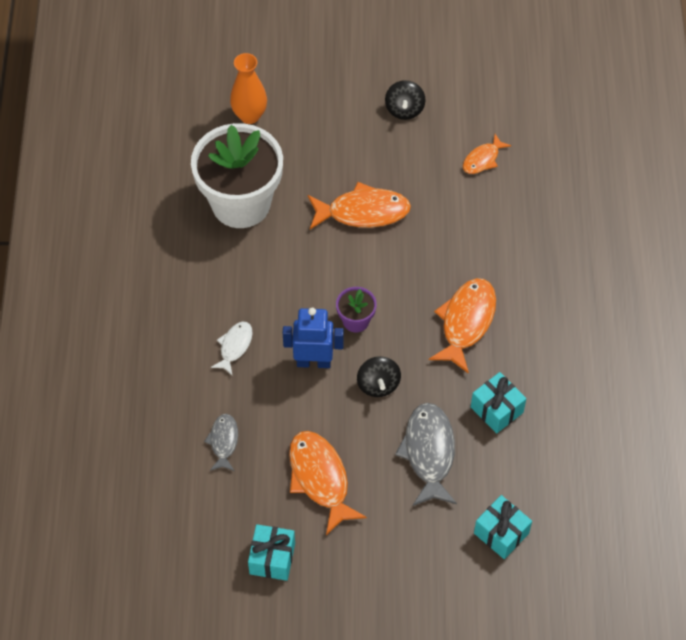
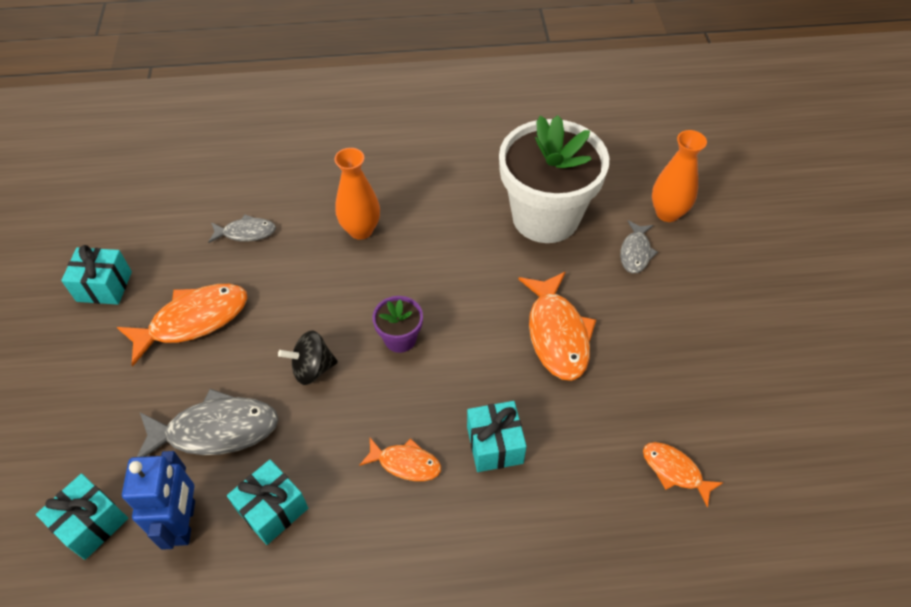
camera: 85 degrees right, 5 degrees down
(234, 346) = (361, 230): white fish -> orange vase
(289, 146) = (635, 252): none -> grey fish
(313, 362) = (343, 302): blue robot -> blue robot (184, 522)
(404, 109) = (729, 368): black spinning top -> none
(455, 264) = (495, 445): none -> turquoise gift
(466, 322) = (405, 463): orange fish -> orange fish, size x0.56

